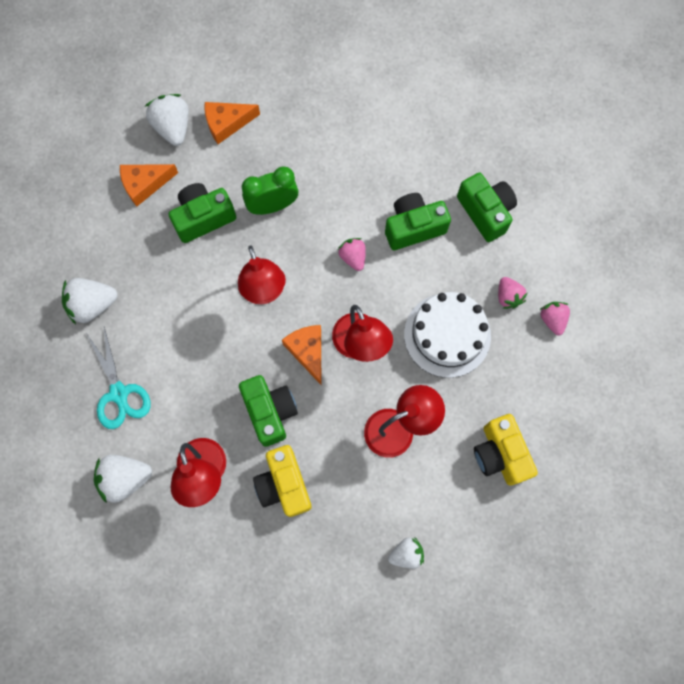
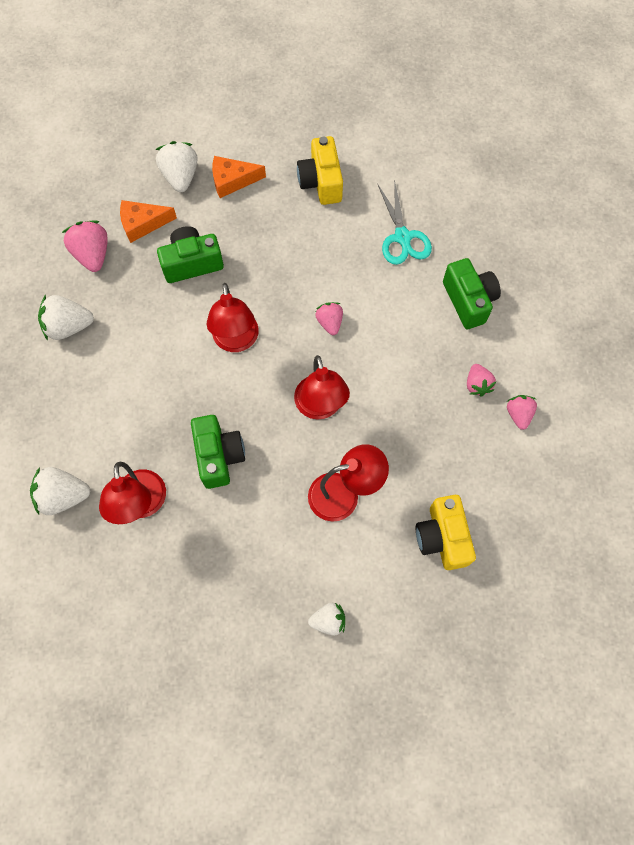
camera: 10 degrees right, 5 degrees down
(100, 225) = (92, 254): none -> pink strawberry
(119, 393) = (75, 413): turquoise scissors -> turquoise scissors (402, 237)
(273, 205) = (261, 262): green clock -> none
(284, 484) = (218, 529): yellow camera -> yellow camera (321, 182)
(307, 351) = (267, 404): orange cheese -> none
(413, 227) = (394, 304): green camera -> none
(447, 335) = (409, 411): white cake -> none

